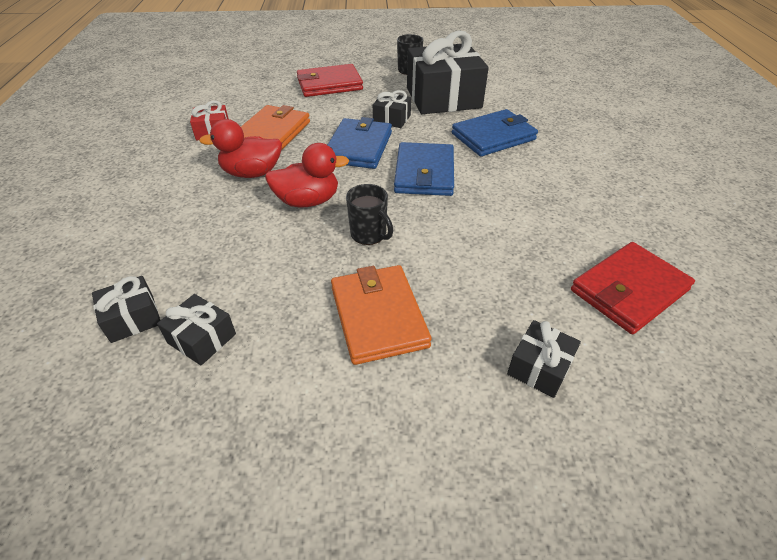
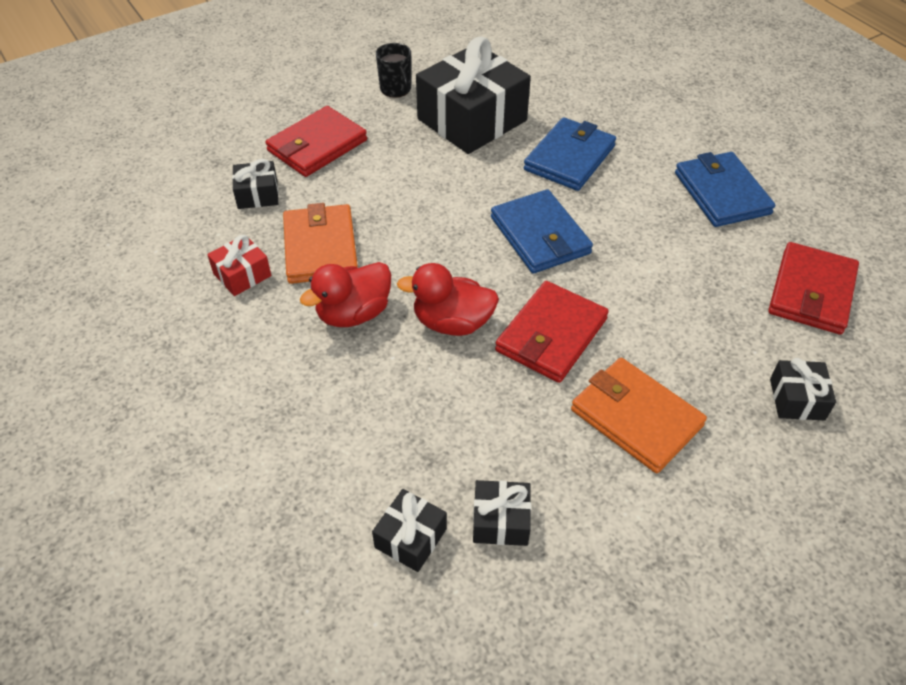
camera: 30 degrees left, 5 degrees up
(308, 201) = (452, 323): red duck -> red duck turned 135 degrees counterclockwise
(359, 147) = (440, 228): blue wallet -> blue wallet (721, 193)
(369, 234) = (551, 335): black mug -> red wallet
(392, 119) = (441, 173): black gift -> black gift (257, 194)

